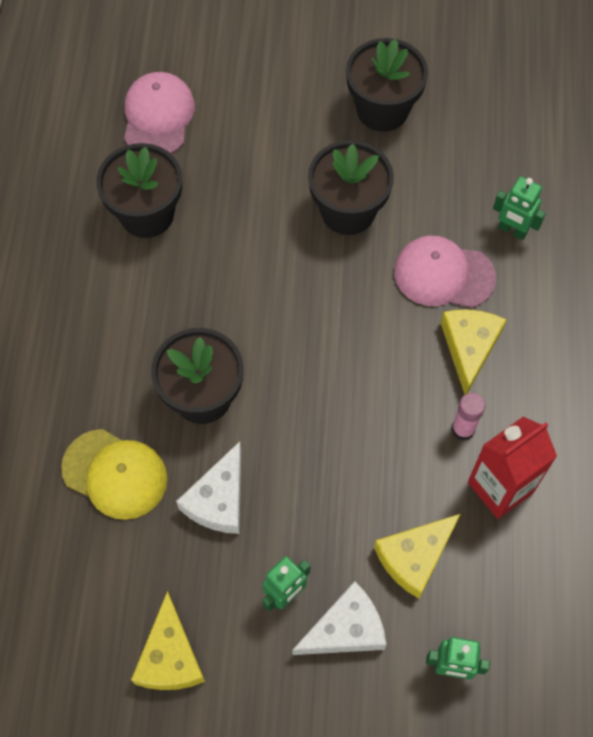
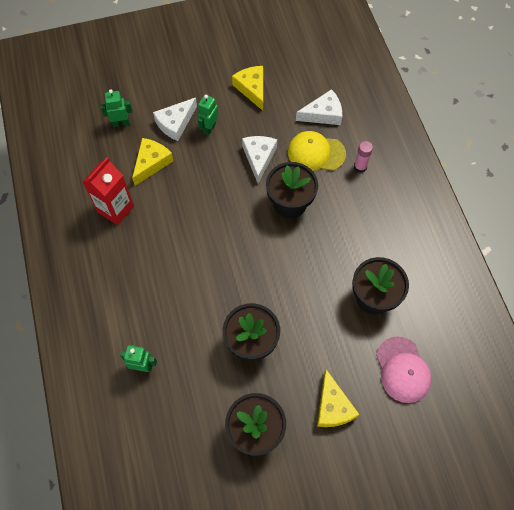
camera: 160 degrees right, 0 degrees up
(62, 549) = (323, 114): none -> white cheese
(443, 274) = (178, 320): pink cap -> none
(463, 429) = (143, 232): pink glue stick -> pink glue stick (360, 167)
(469, 347) = (151, 279): yellow cheese -> yellow cheese (333, 406)

